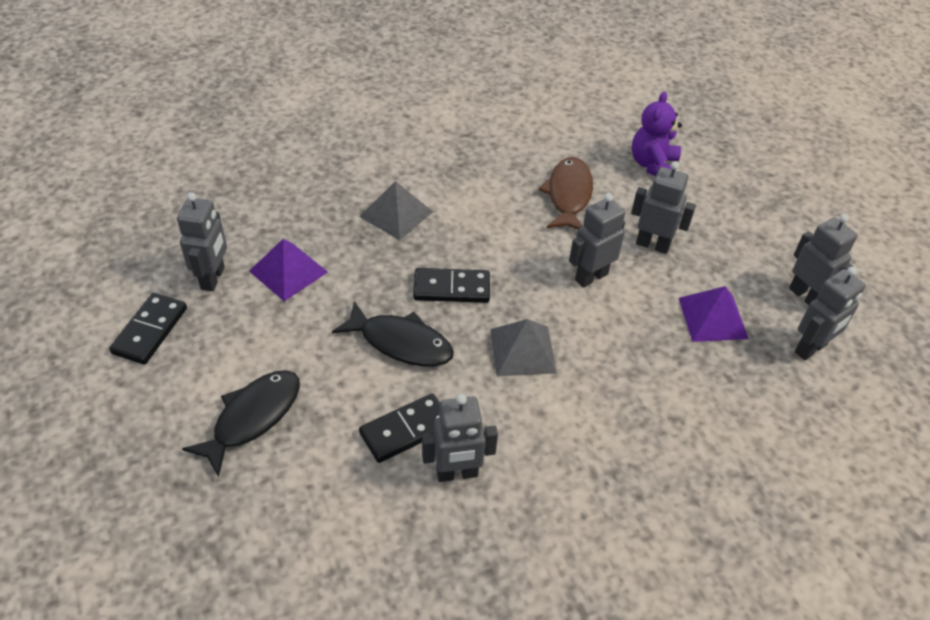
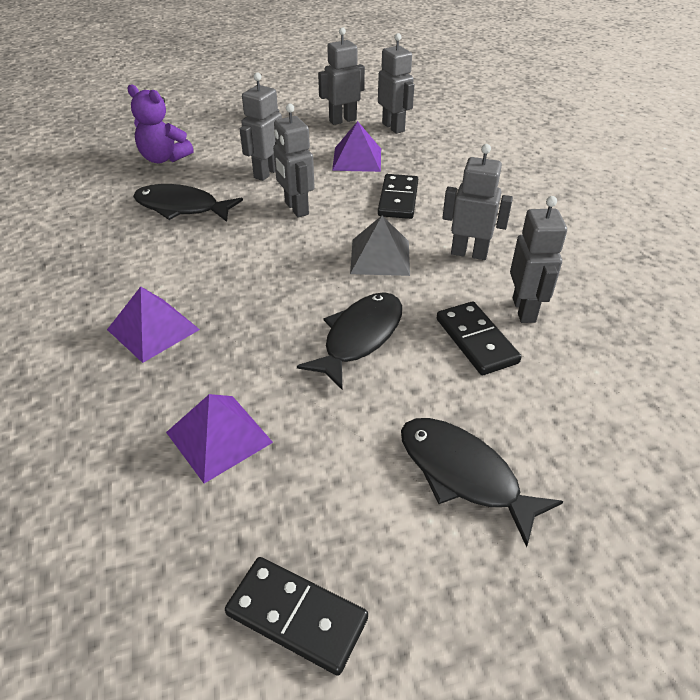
camera: 80 degrees left, 5 degrees down
(213, 278) = (205, 529): grey robot -> grey robot (469, 253)
(396, 214) = (153, 329): grey pyramid -> purple pyramid
(451, 288) = (288, 295): black domino -> black domino (398, 199)
(568, 195) = (181, 207): brown fish -> black fish

